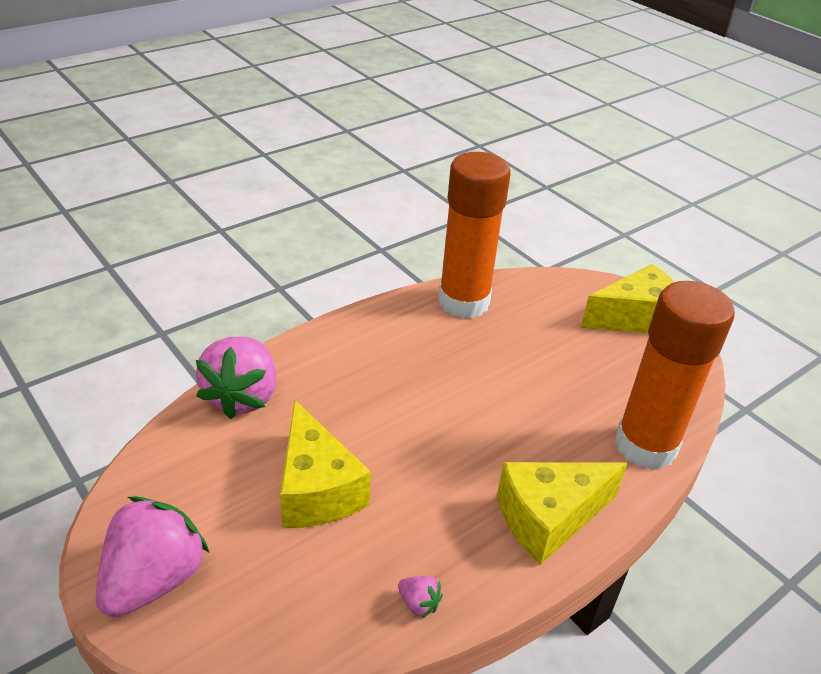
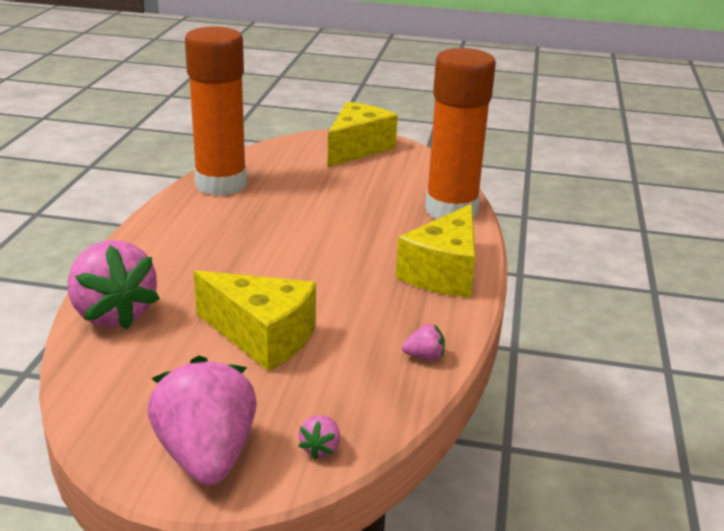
camera: 40 degrees left, 10 degrees down
(232, 637) = (320, 448): none -> pink strawberry

